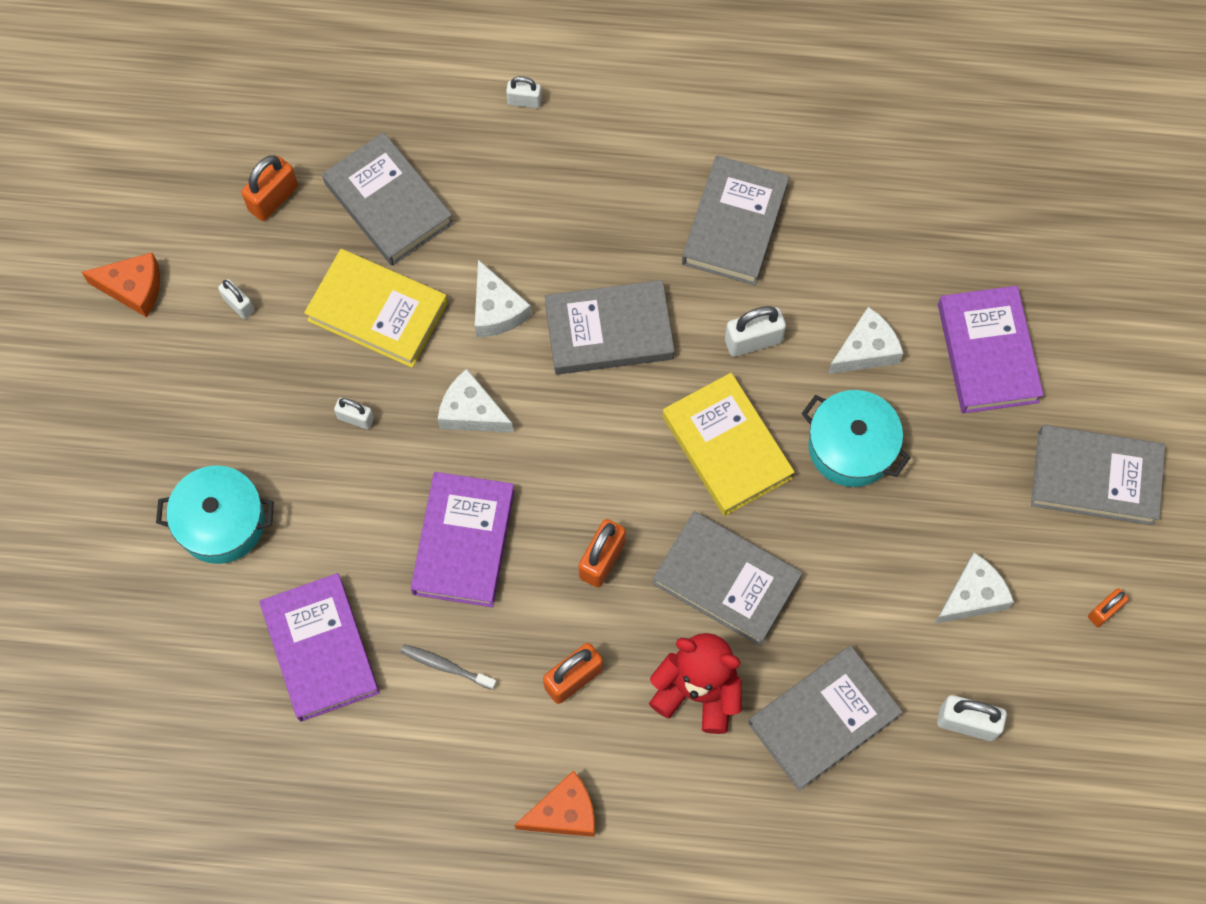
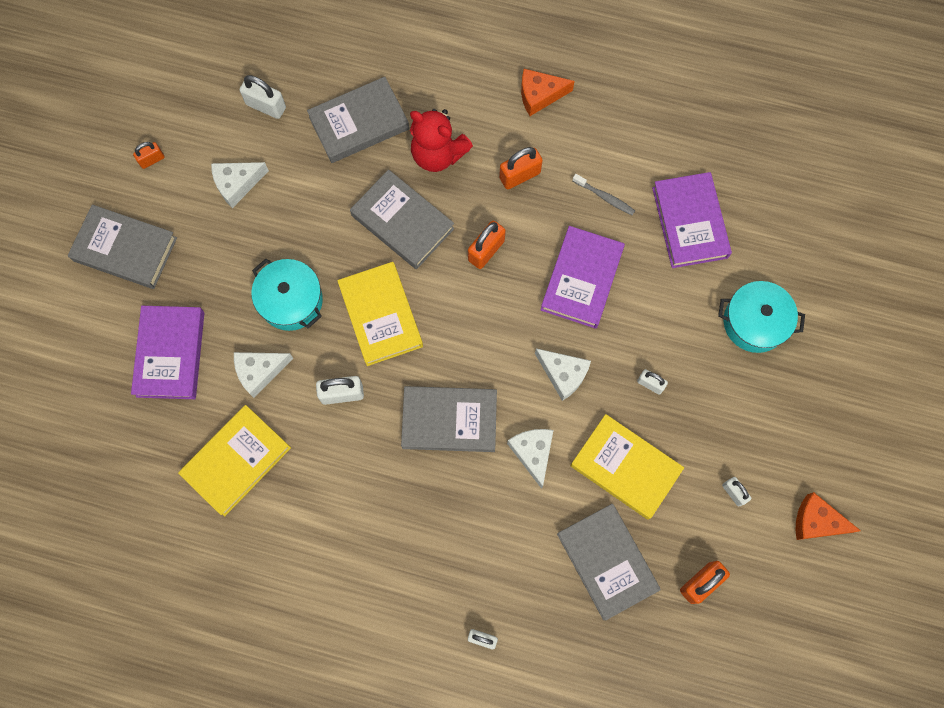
camera: 170 degrees left, 5 degrees up
(735, 224) = (333, 493): grey book -> none
(863, 241) = (237, 461): none -> yellow book

